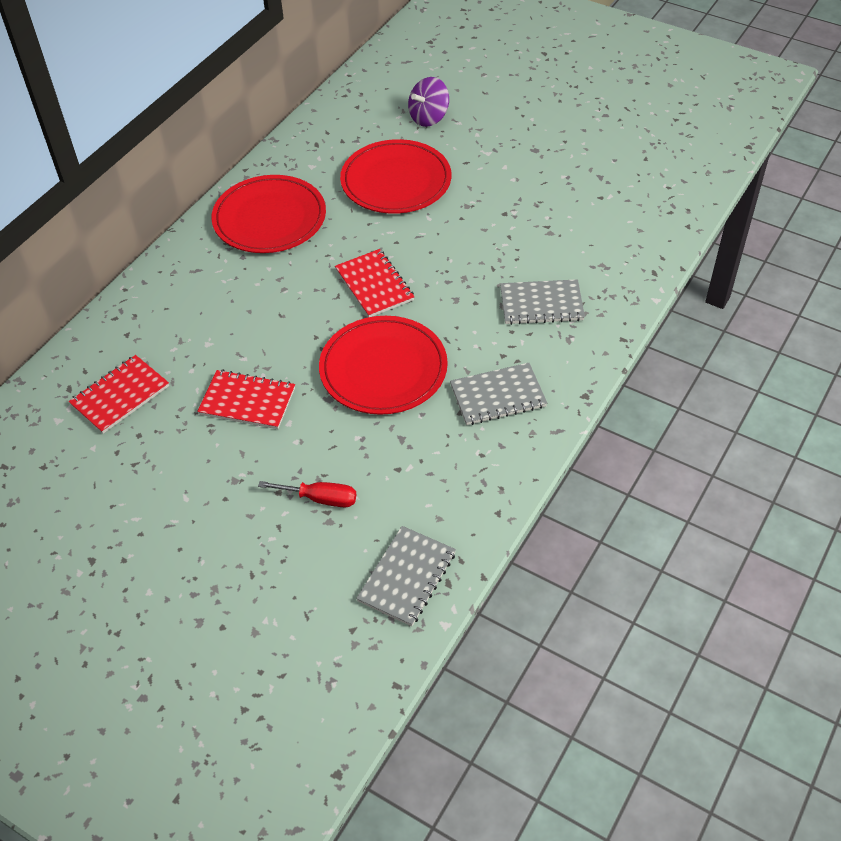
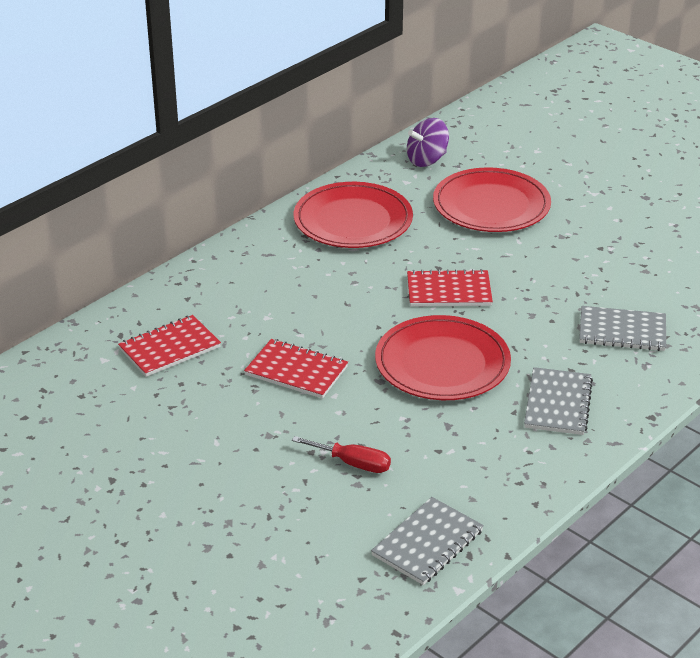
camera: 10 degrees right, 15 degrees down
(374, 285) = (449, 291): red notebook -> red notebook turned 75 degrees counterclockwise
(429, 117) = (538, 155): purple spinning top -> purple spinning top (427, 160)
(498, 396) = (558, 403): grey notebook -> grey notebook turned 75 degrees counterclockwise

